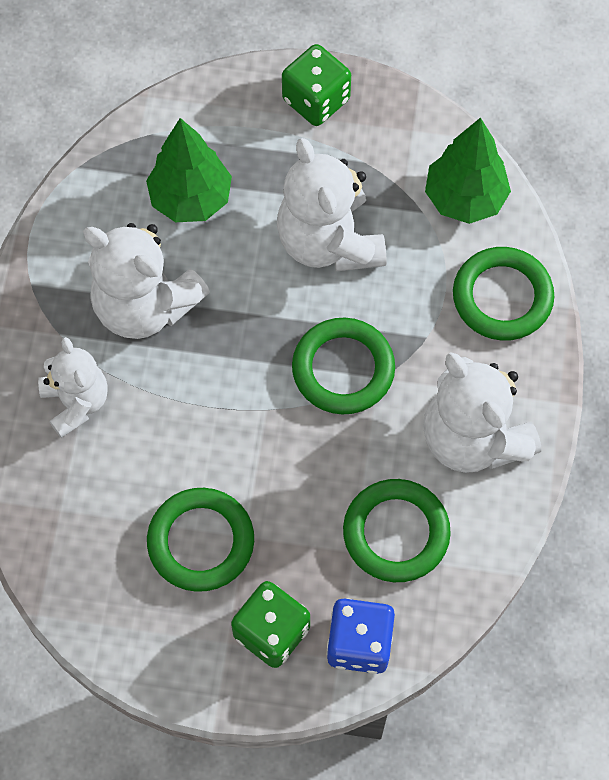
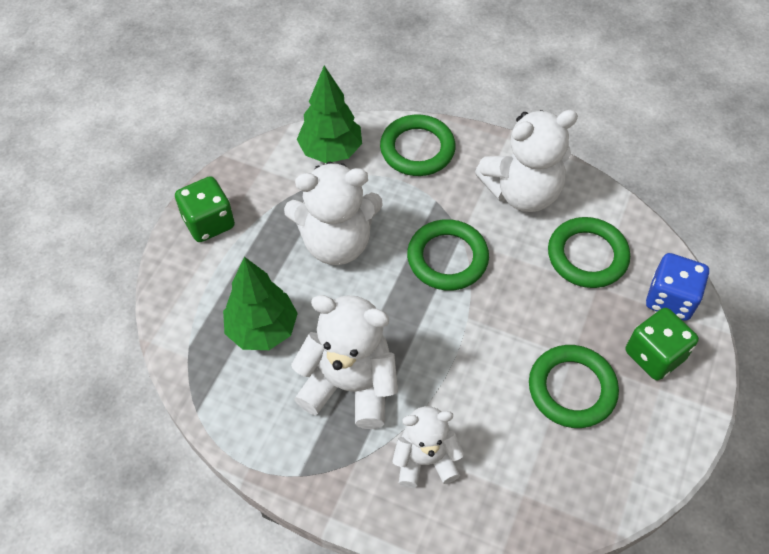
camera: 75 degrees left, 10 degrees down
(145, 305) = (350, 386): white teddy bear -> white teddy bear turned 120 degrees counterclockwise

